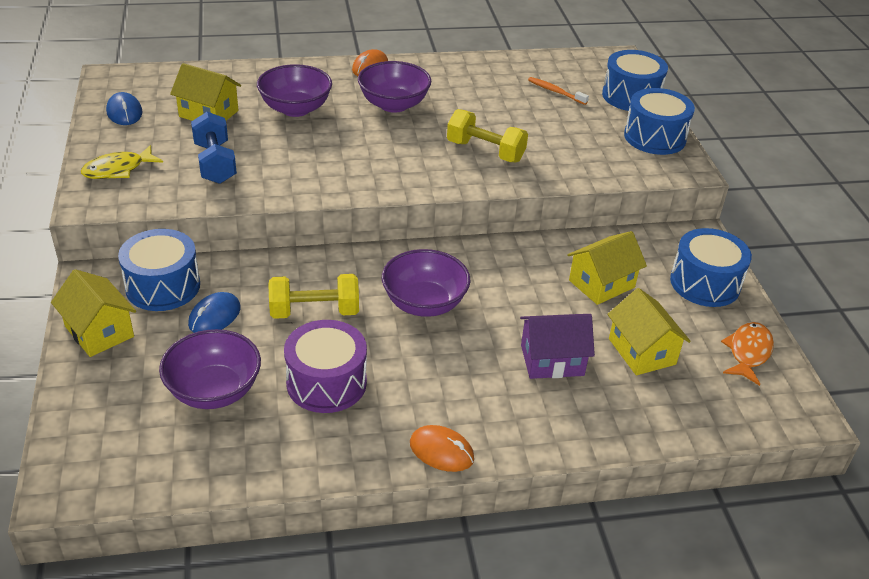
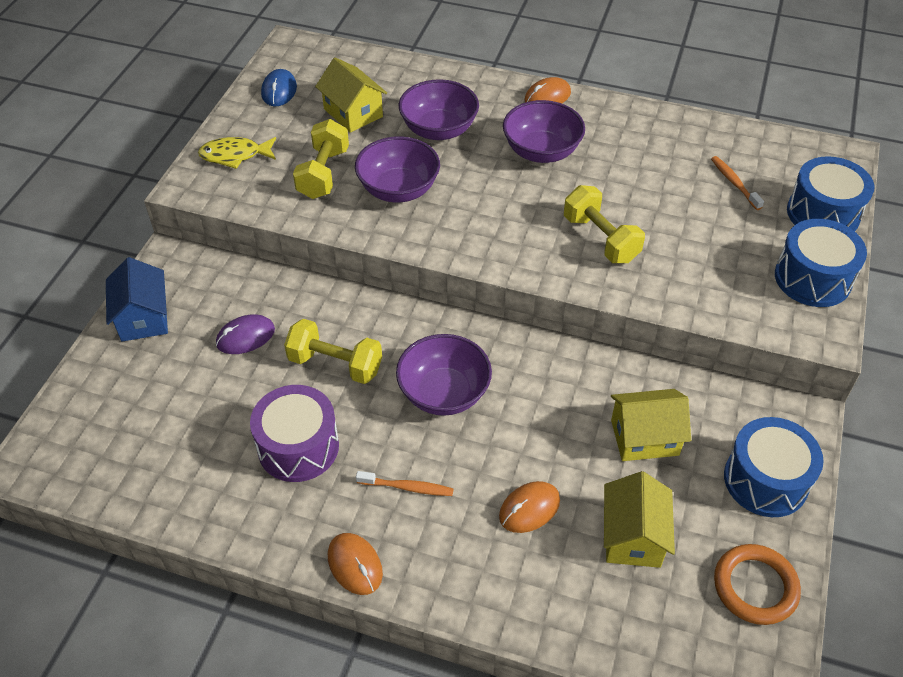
camera: 30 degrees right, 10 degrees up
(99, 331) = (143, 318): yellow house -> blue house
(163, 286) = (221, 288): blue drum -> none
(214, 316) = (245, 337): blue mouse -> purple mouse
(214, 391) = (199, 416): purple bowl -> purple bowl (398, 189)
(215, 163) = (323, 173): blue dumbbell -> yellow dumbbell
(444, 380) = (407, 487): none -> orange toothbrush
(552, 360) = (529, 508): purple house -> orange mouse
(748, 352) = (755, 587): orange fish -> orange ring

